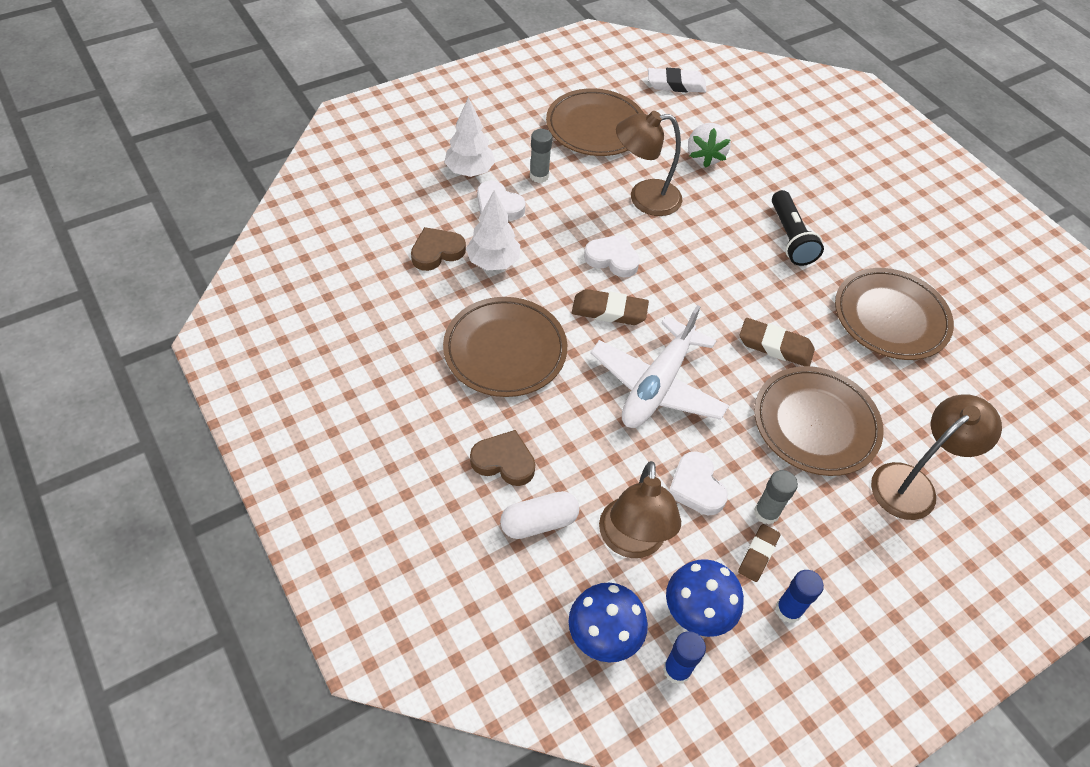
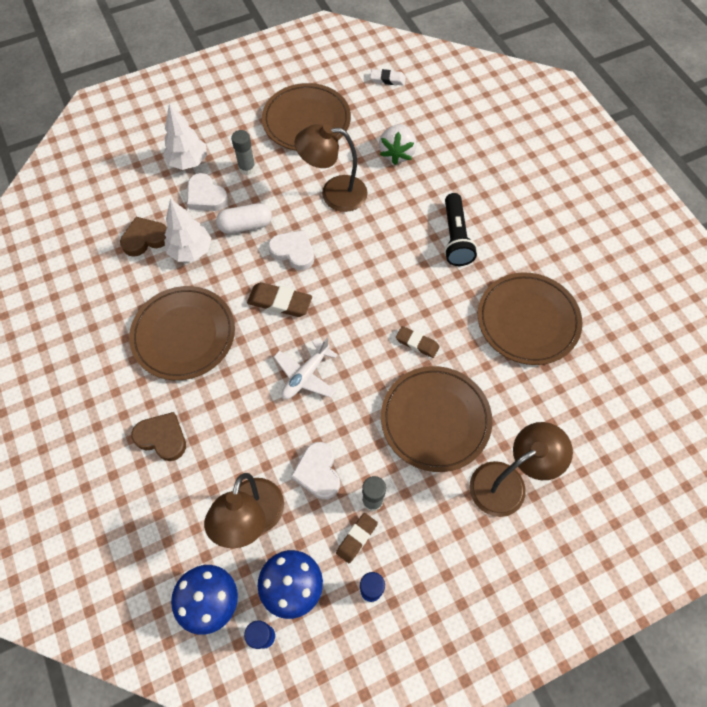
camera: 10 degrees right, 10 degrees up
(539, 522) = (179, 495): white capsule -> white capsule (245, 225)
(657, 385) = (305, 375): white plane -> white plane, size x0.58
(676, 84) = (387, 79): white eraser -> white eraser, size x0.66
(775, 346) = (417, 343): brown eraser -> brown eraser, size x0.66

